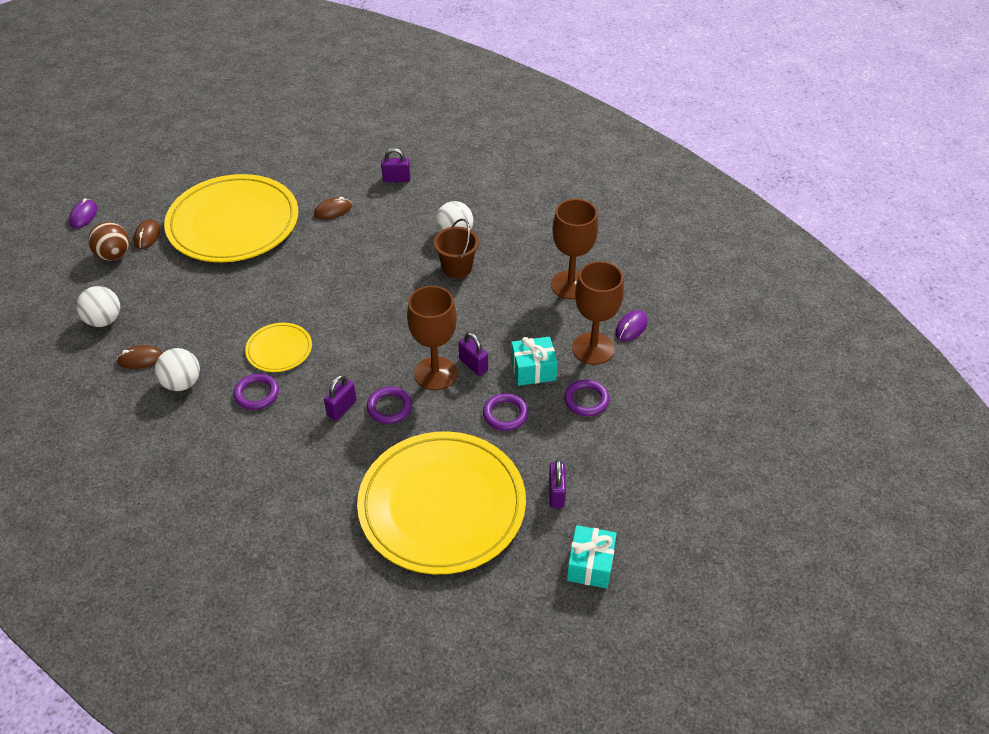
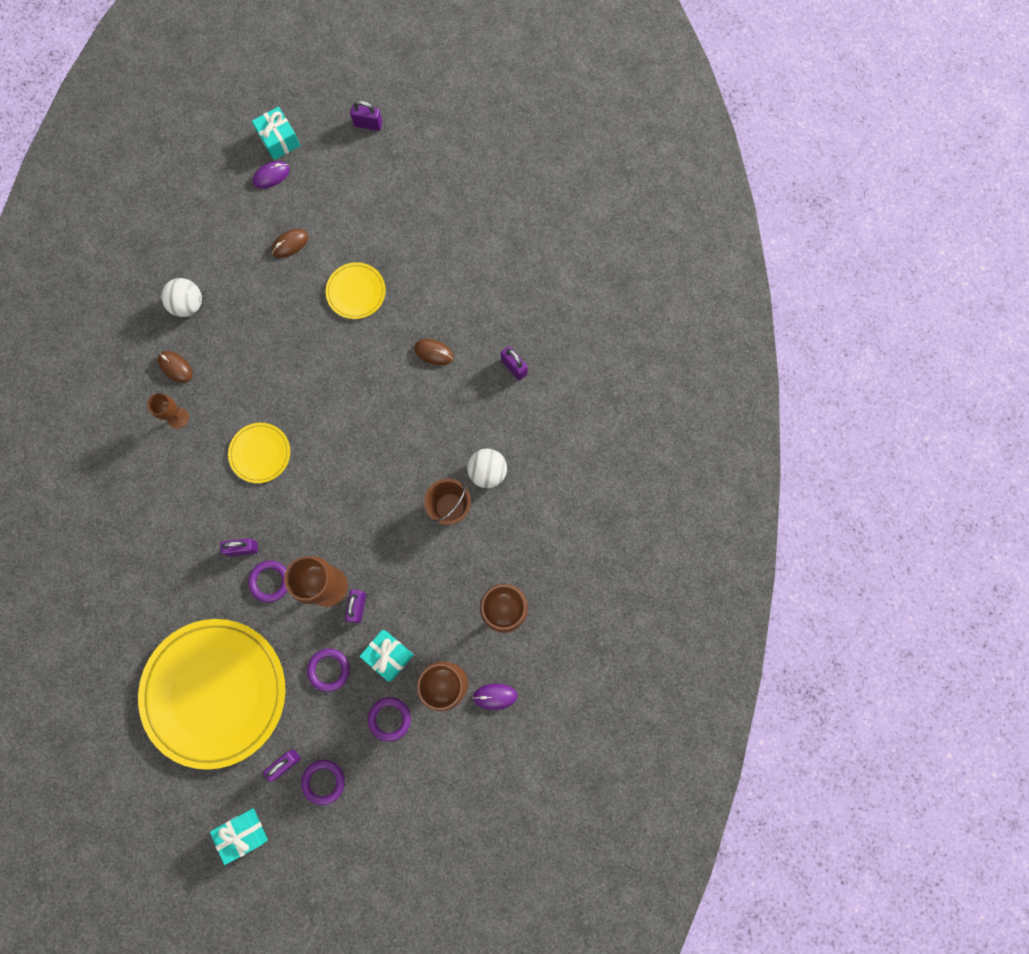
camera: 50 degrees right, 30 degrees up
(65, 196) = (279, 140): none -> turquoise gift
(114, 255) = (252, 242): brown ball -> none
(127, 148) = (368, 124): none -> purple padlock
(182, 383) = (178, 417): white ball -> brown goblet
(233, 223) = (356, 292): yellow plate -> yellow plate, size x0.45
(257, 394) = (209, 478): purple ring -> purple ring (323, 781)

